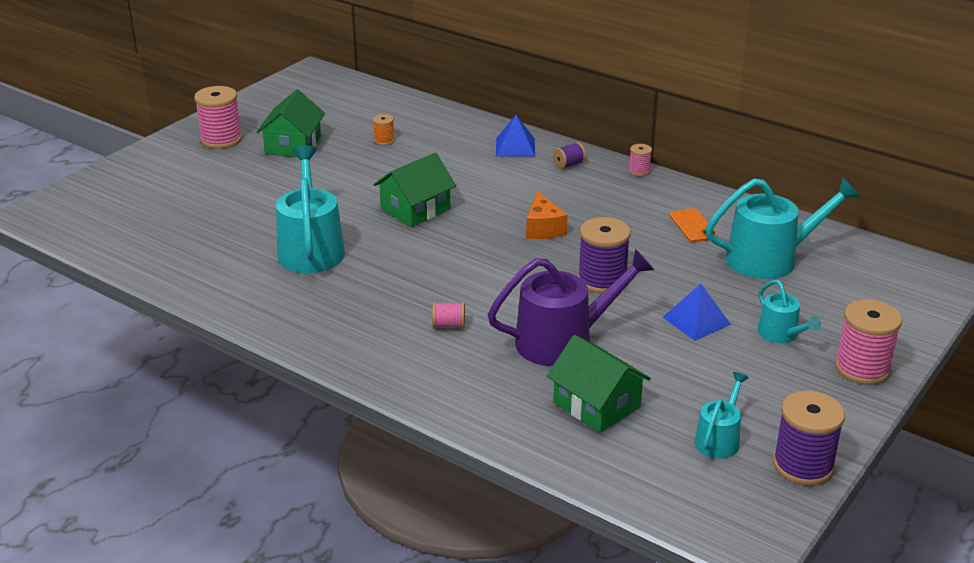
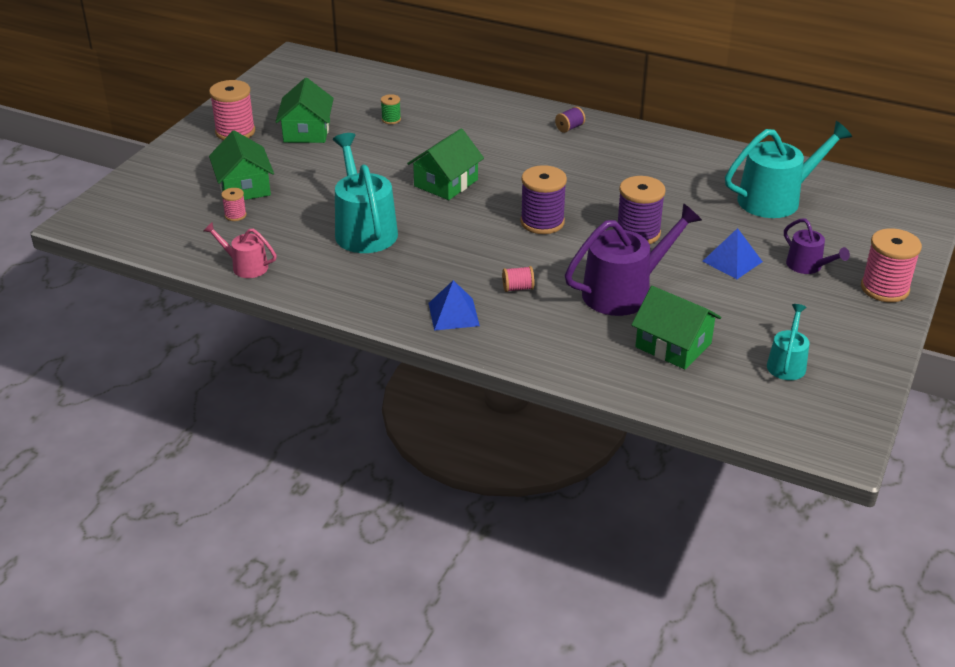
camera: 10 degrees left, 5 degrees up
(175, 274) = (246, 266): none -> pink watering can
(207, 194) = (244, 187): none -> green house
(384, 140) = (391, 119): orange spool -> green spool
(515, 147) = (514, 115): blue pyramid -> blue pyramid (453, 314)
(543, 228) = (568, 190): orange cheese -> none
(639, 171) = (634, 128): pink spool -> pink spool (235, 215)
(693, 226) = (699, 175): orange phone -> none
(781, 334) = (807, 266): turquoise watering can -> purple watering can
(803, 465) = (863, 378): purple spool -> purple spool (542, 222)

